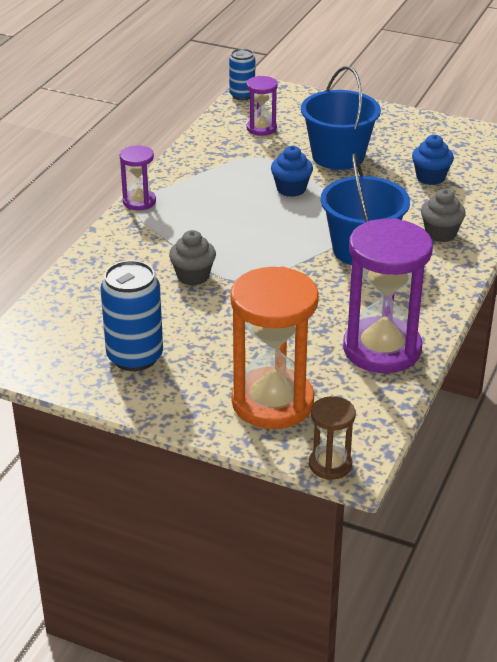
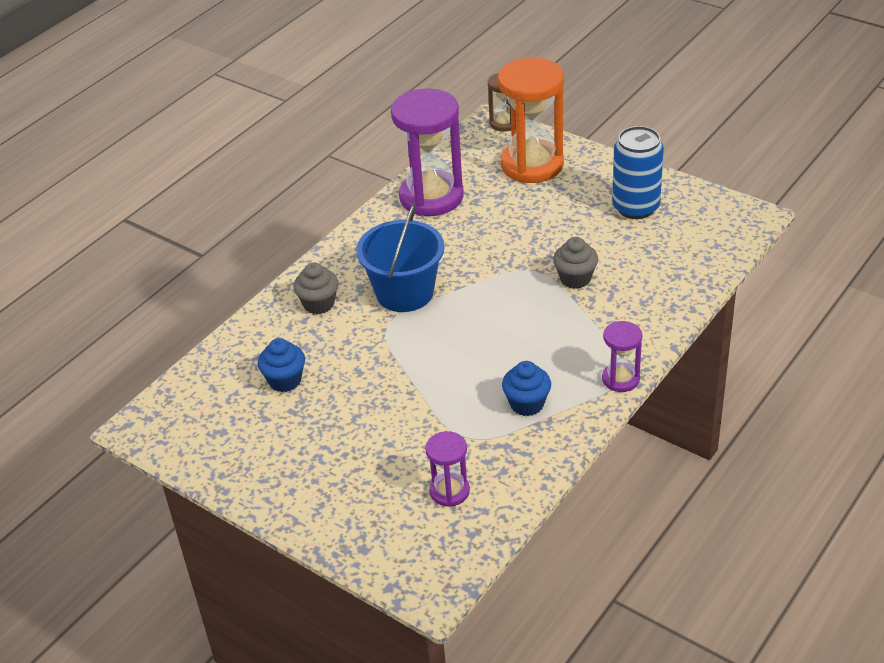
camera: 165 degrees left, 5 degrees up
(242, 95) = (456, 570): blue can -> none
(291, 189) = (446, 380): blue cupcake -> blue cupcake (527, 404)
(338, 156) = (373, 427): blue bucket -> none

